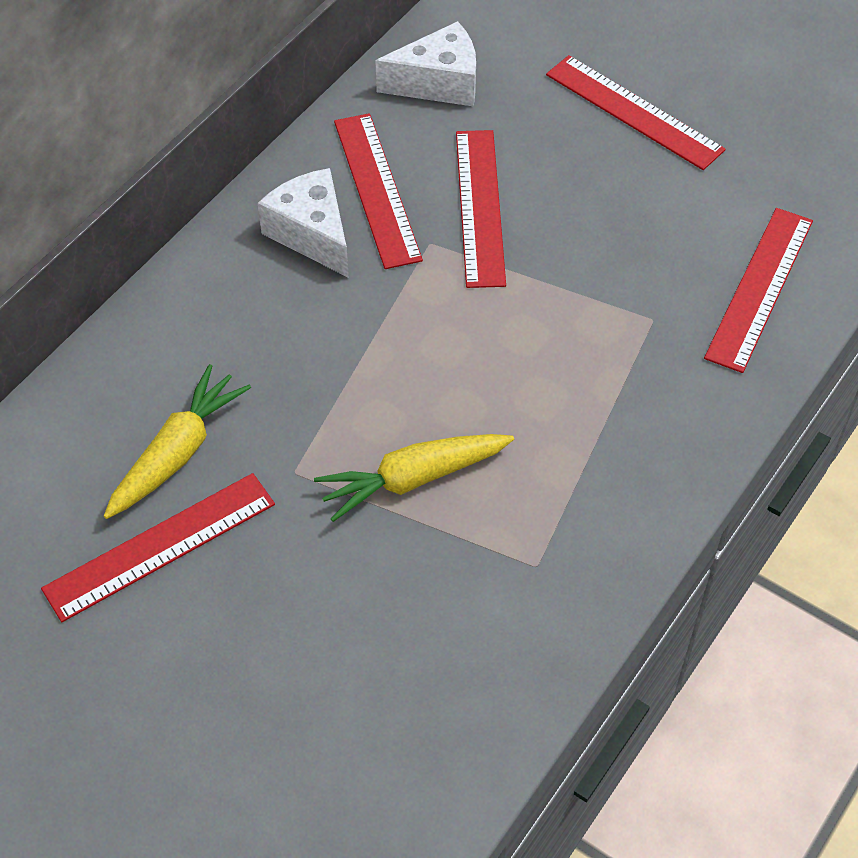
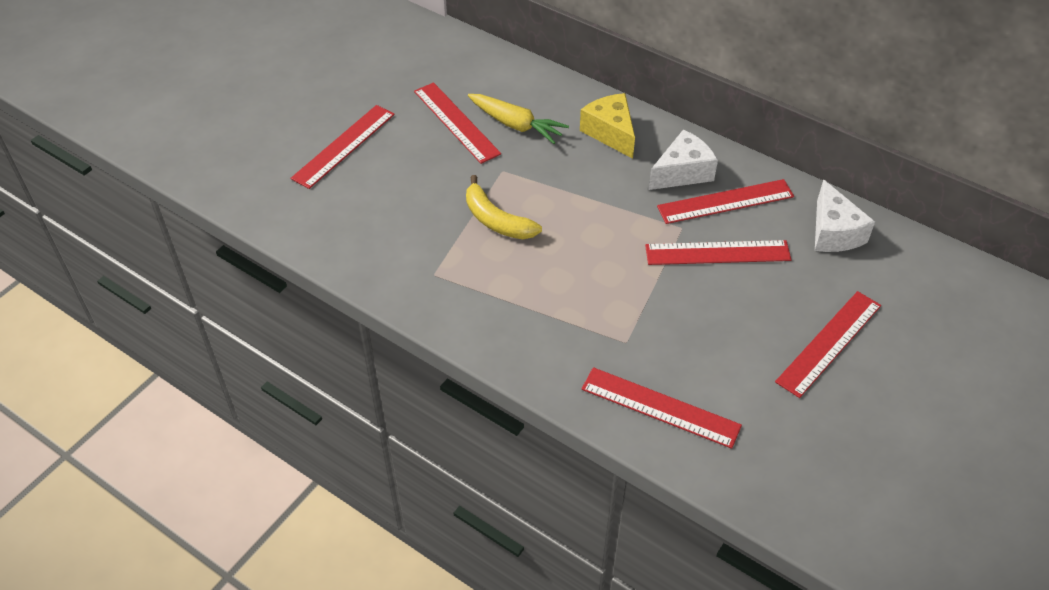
camera: 90 degrees right, 5 degrees down
(209, 737) = (344, 146): none -> red ruler
(211, 319) = (610, 133): none -> yellow cheese
(413, 479) = (496, 220): yellow carrot -> yellow banana

